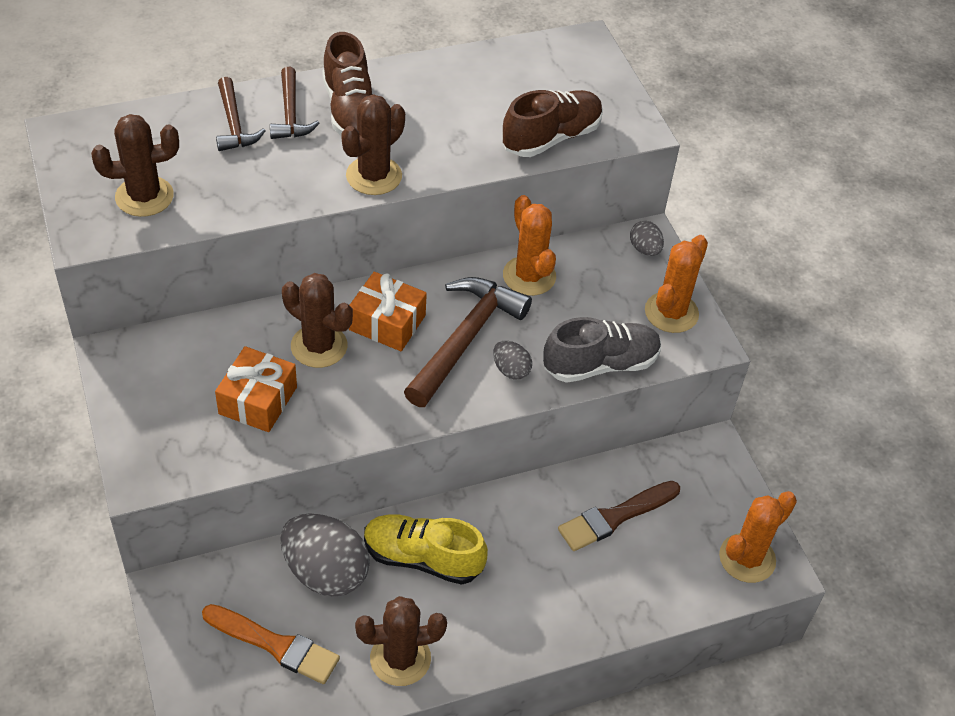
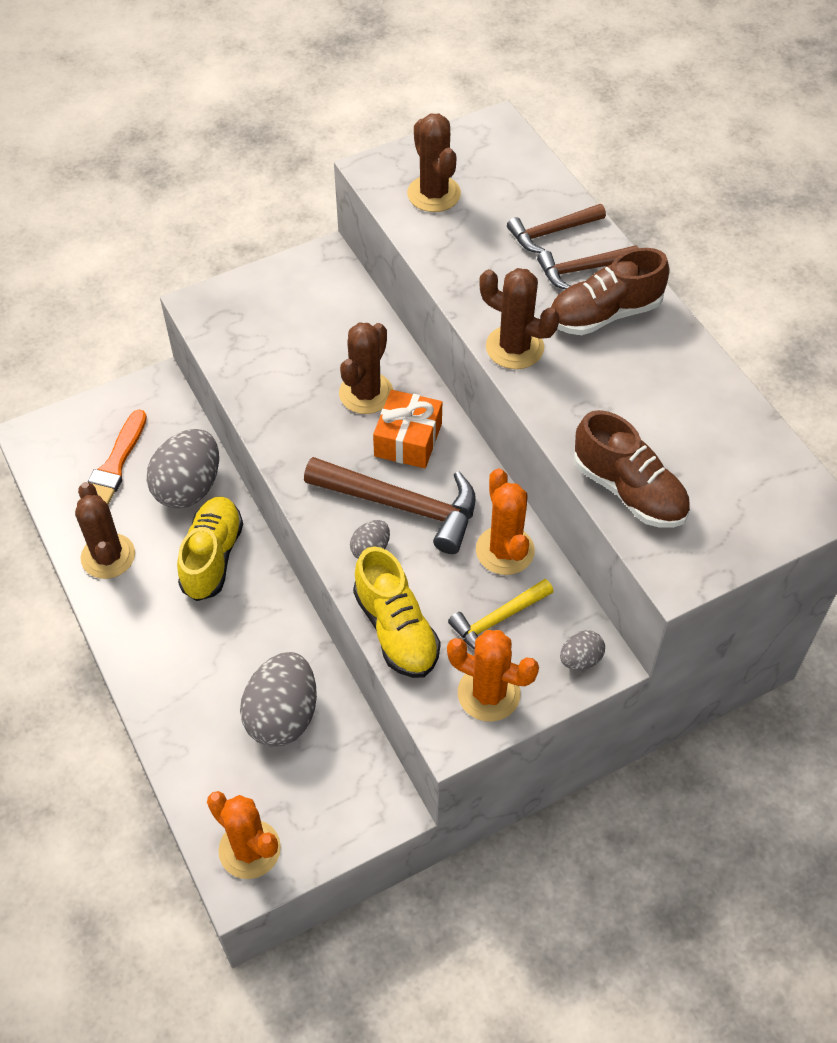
camera: 85 degrees right, 5 degrees up
(258, 400) = (293, 362): orange gift -> none
(529, 276) = (505, 550): orange cactus -> orange cactus turned 75 degrees counterclockwise
(600, 293) = (498, 620): none -> yellow hammer
(600, 364) = (396, 629): grey shoe -> yellow shoe
(615, 517) = (282, 715): brown brush -> grey egg

